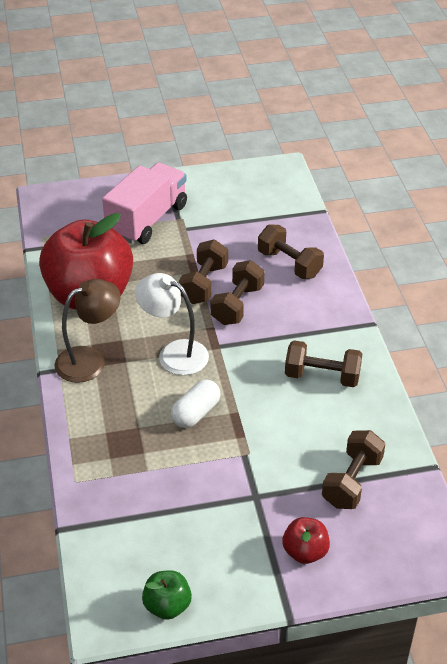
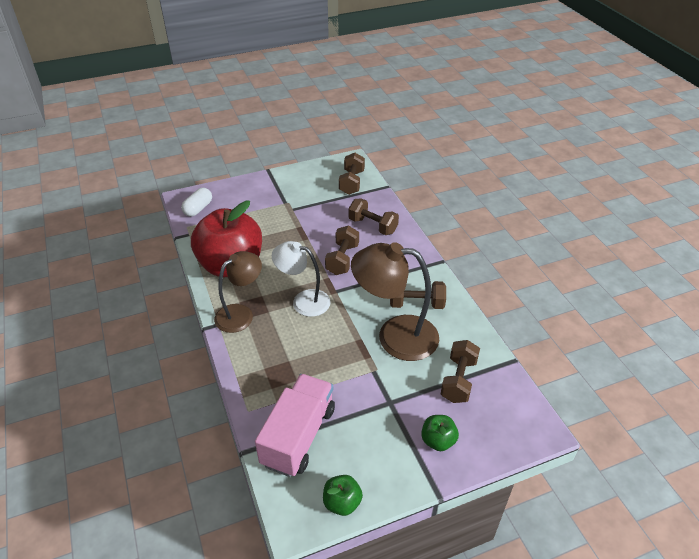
camera: 10 degrees left, 0 degrees up
(147, 220) = (263, 206): pink truck -> pink truck (298, 436)
(196, 413) = (330, 344): white capsule -> white capsule (198, 209)
(204, 284) = (314, 247): brown dumbbell -> brown dumbbell (351, 182)
(283, 414) = (395, 336): none -> brown lamp
(305, 552) = (438, 441): red apple -> green apple

